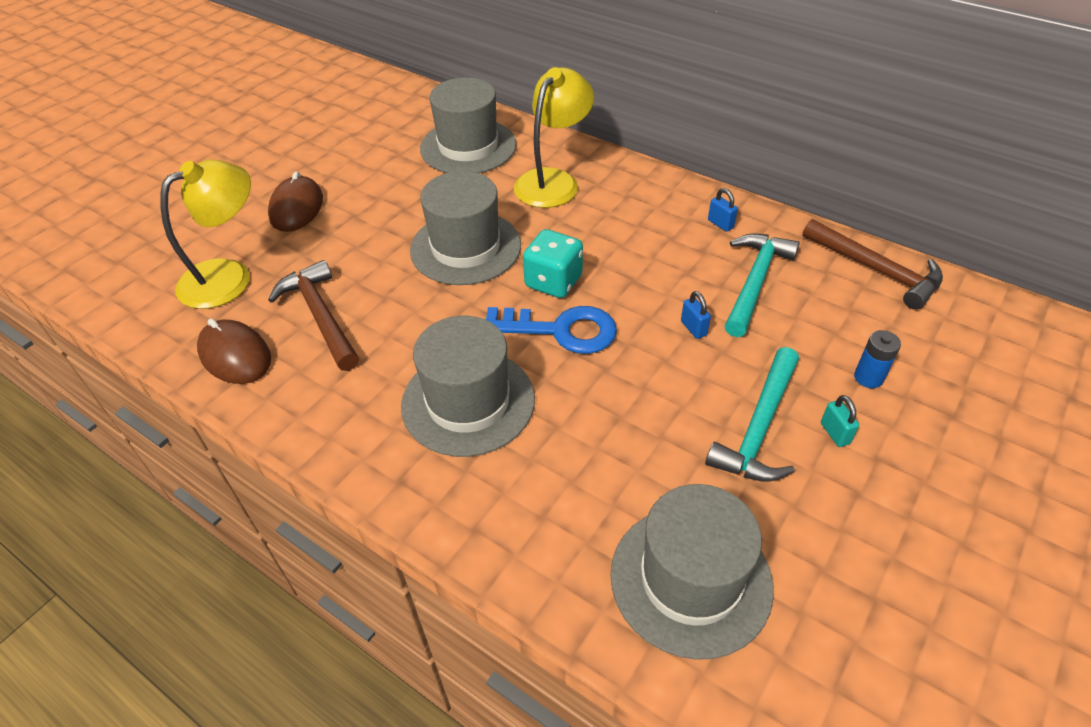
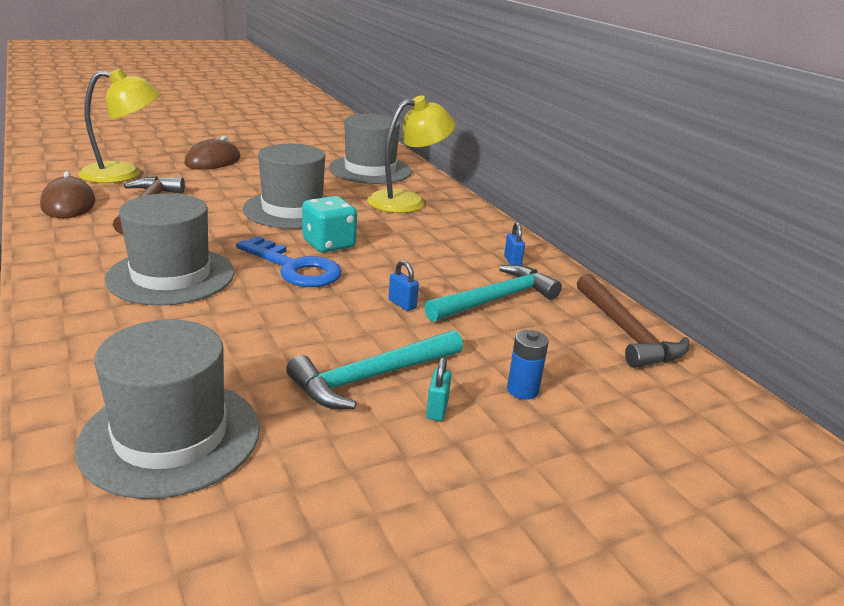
camera: 25 degrees right, 20 degrees down
(693, 328) = (402, 304): blue padlock -> blue padlock turned 45 degrees counterclockwise

